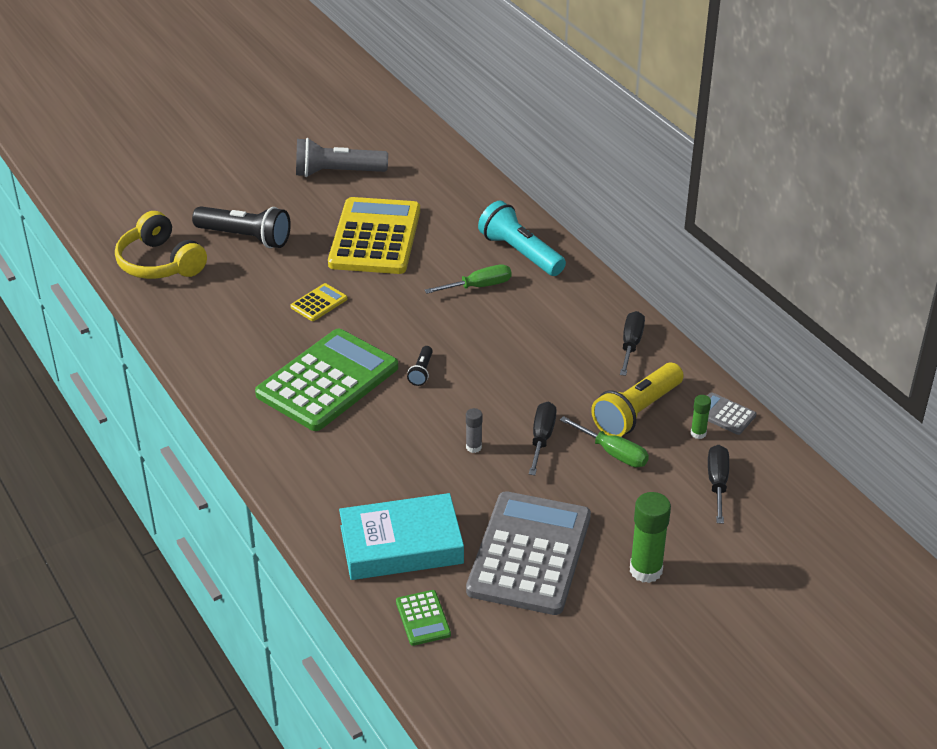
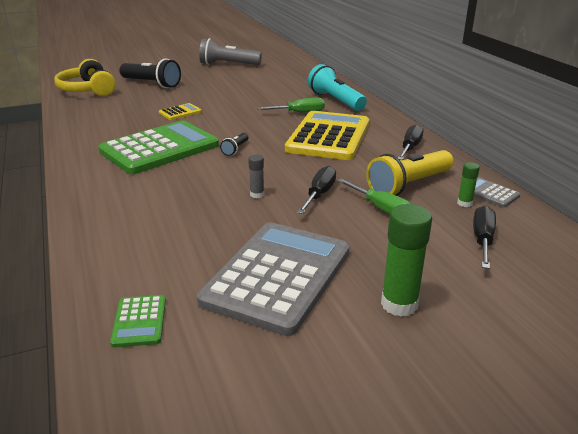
camera: 10 degrees right, 10 degrees down
(375, 237) = (237, 89): yellow calculator -> yellow calculator (328, 137)
(401, 545) = (155, 255): turquoise book -> none

